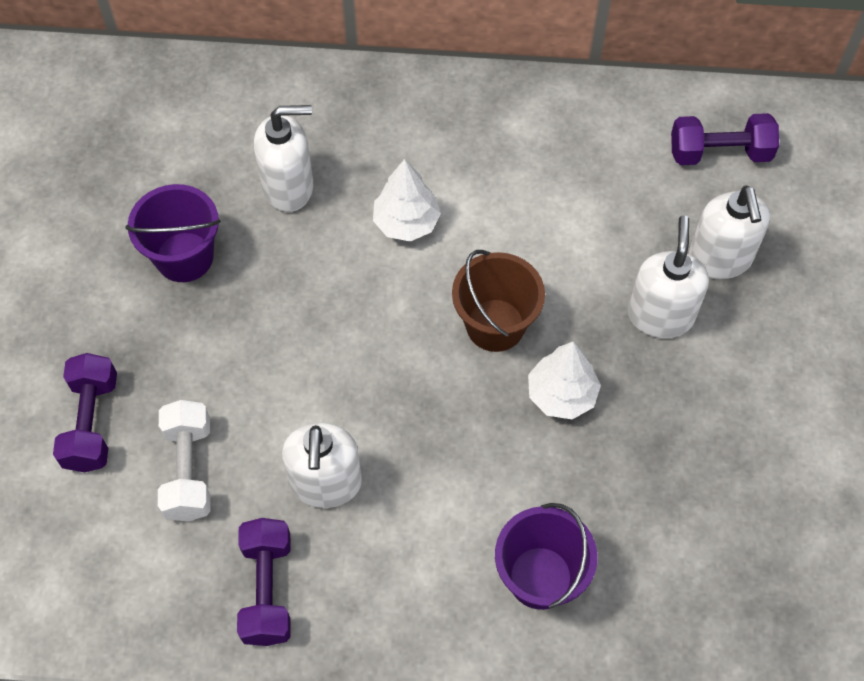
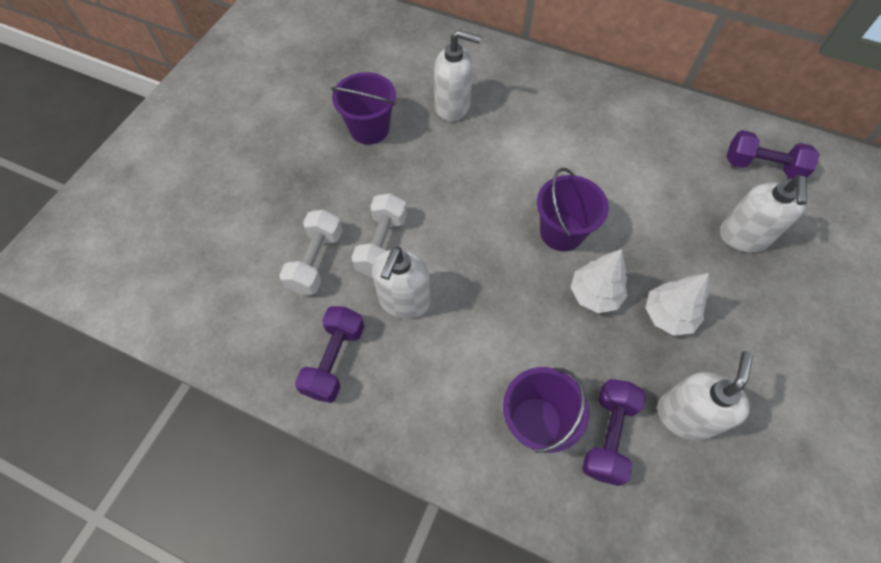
camera: 20 degrees right, 0 degrees up
(92, 423) = (267, 211): purple dumbbell -> purple dumbbell (608, 435)
(268, 418) = (382, 244): none -> white dumbbell
(406, 223) = (522, 149): white tree -> white tree (668, 315)
(495, 325) = (561, 232): brown bucket -> purple bucket
(660, 315) = (686, 262): white soap dispenser -> white soap dispenser (684, 416)

